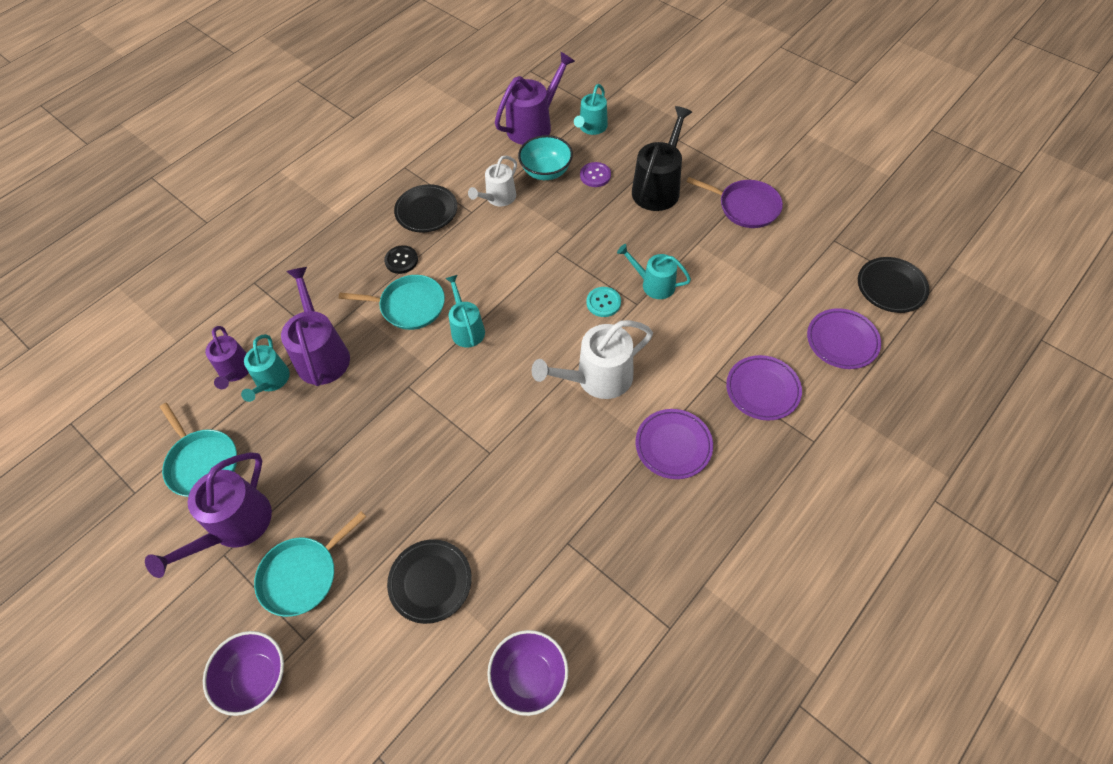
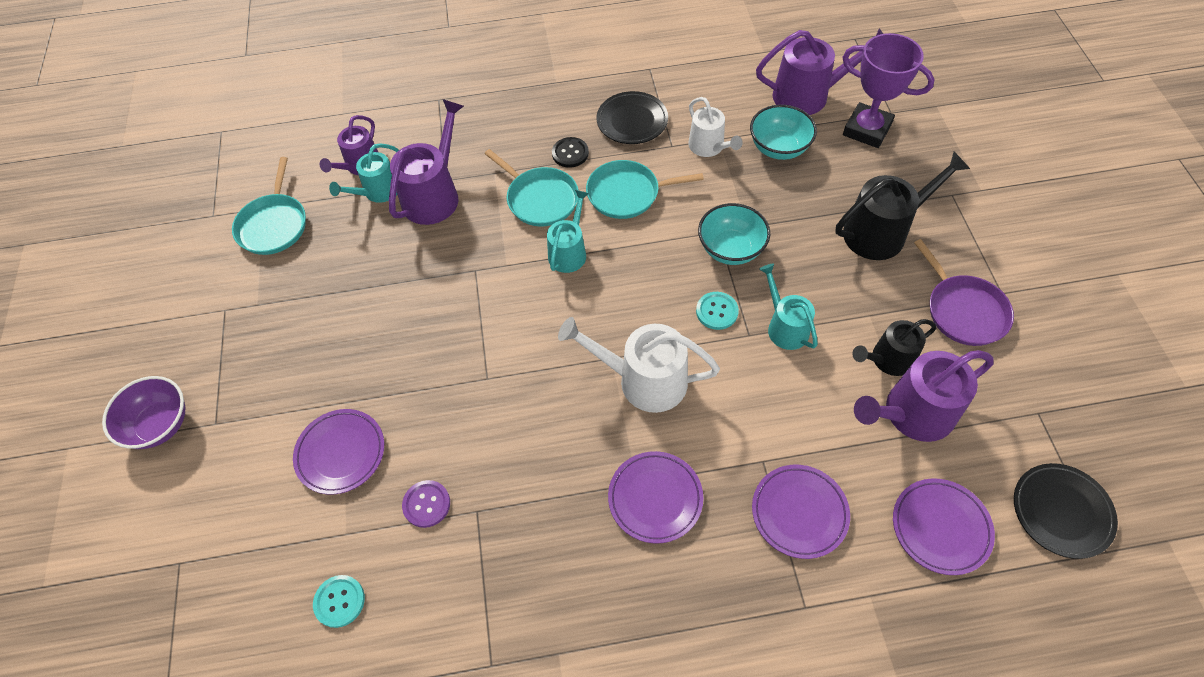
camera: 40 degrees right, 0 degrees up
(235, 526) = (251, 293): purple watering can -> purple watering can (912, 414)
(302, 575) = (259, 370): turquoise pan -> turquoise pan (627, 193)
(430, 582) = (341, 453): black plate -> purple plate
(498, 198) = (709, 147): white watering can -> white watering can turned 105 degrees counterclockwise
(529, 677) = (339, 601): purple bowl -> turquoise button
(575, 257) = (731, 249): none -> turquoise bowl
(591, 127) = (867, 130): turquoise watering can -> purple trophy
(595, 175) = (825, 181): purple button -> purple button (426, 504)
(730, 264) = (888, 359): none -> black watering can

